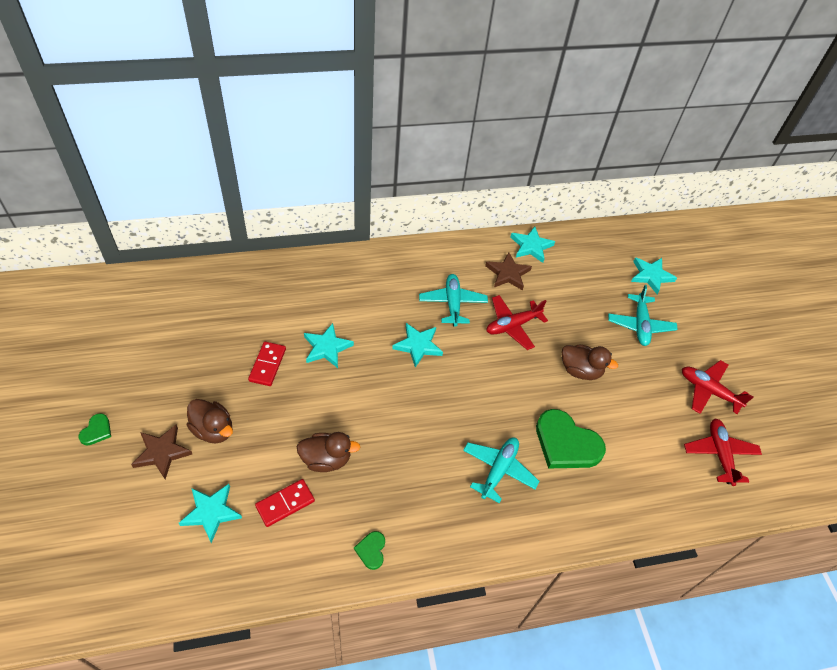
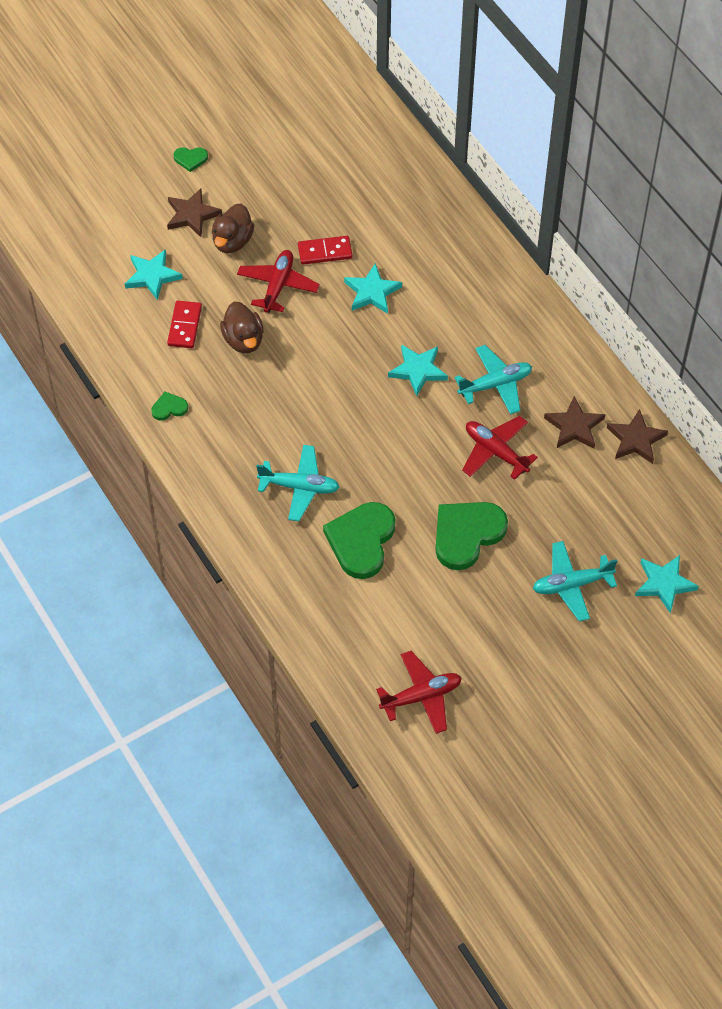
camera: 75 degrees right, 5 degrees up
(285, 504) = (184, 326): red domino -> red domino turned 60 degrees clockwise
(531, 246) = (636, 440): turquoise star -> brown star
(580, 370) = (467, 534): brown duck -> green heart
(708, 391) = (507, 674): red plane -> red plane (278, 285)

